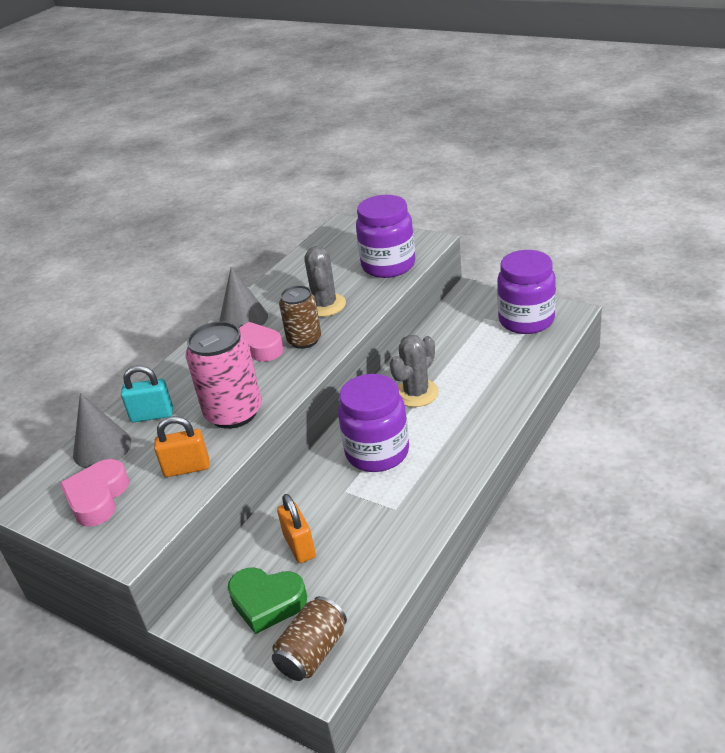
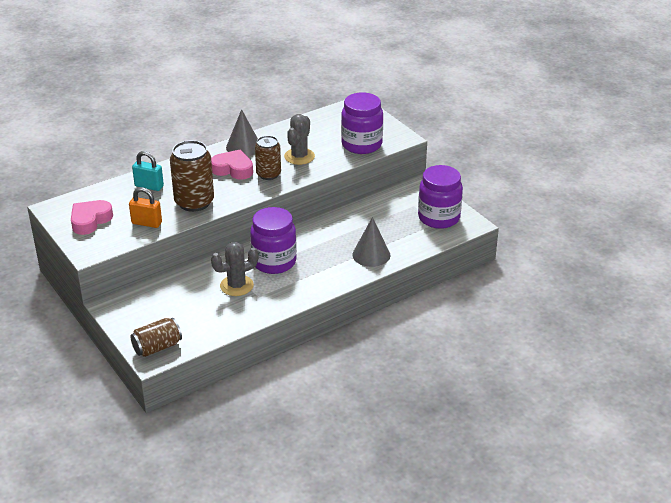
camera: 20 degrees right, 0 degrees up
(102, 448) = (110, 194): grey cone -> grey cone (371, 255)
(233, 413) = (194, 202): pink can -> brown can
(267, 602) = (152, 315): green heart -> none
(299, 546) = (190, 294): orange padlock -> none
(416, 393) = (327, 237): grey cactus -> grey cactus (236, 286)

